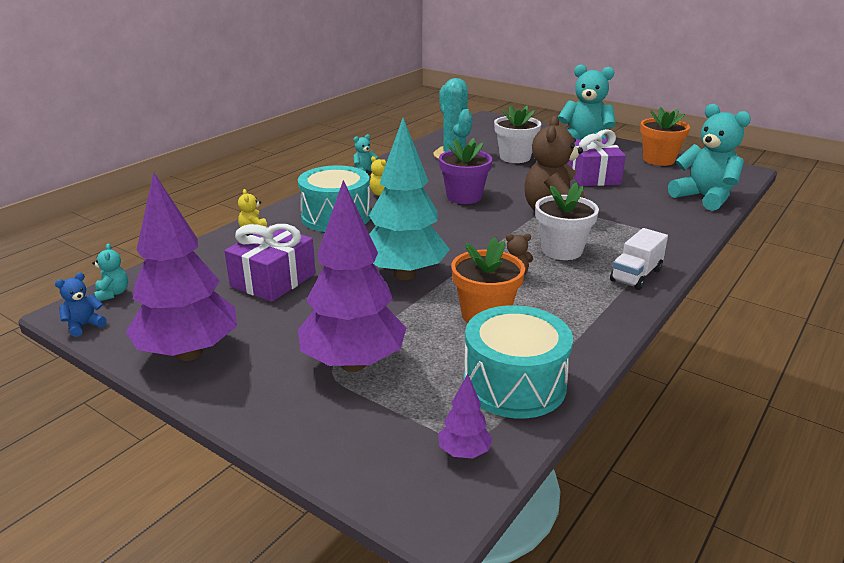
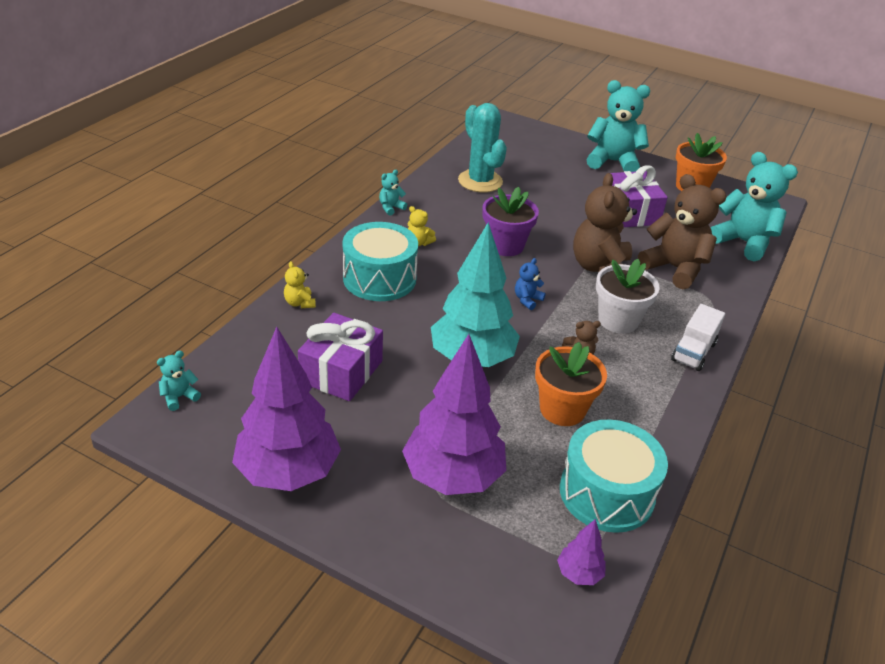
camera: 10 degrees left, 10 degrees up
(84, 325) = (166, 442): blue teddy bear -> blue teddy bear (527, 300)
(112, 293) = (179, 397): turquoise teddy bear -> turquoise teddy bear turned 105 degrees counterclockwise
(515, 157) = (545, 184): white flower pot -> none
(629, 215) = (674, 268): none -> brown teddy bear

